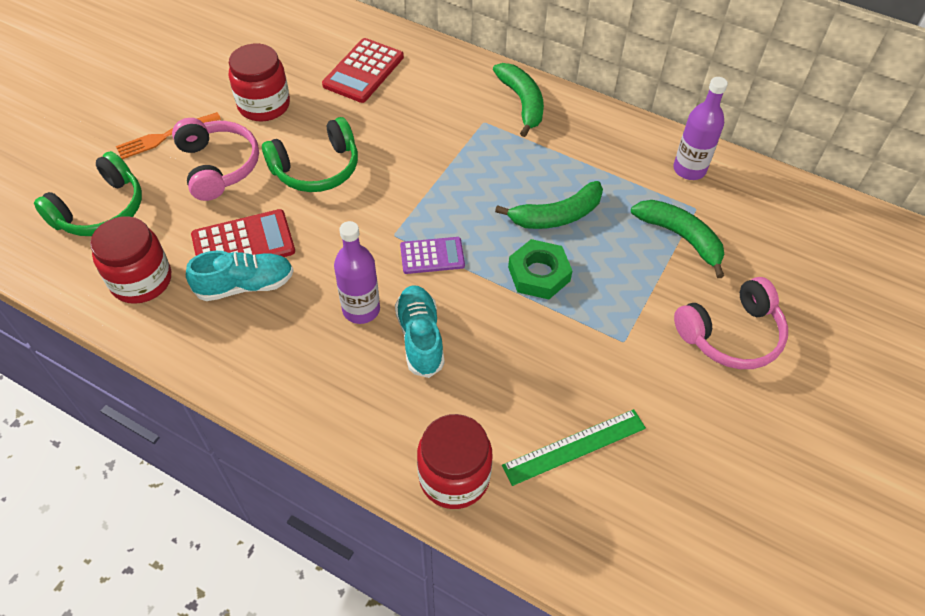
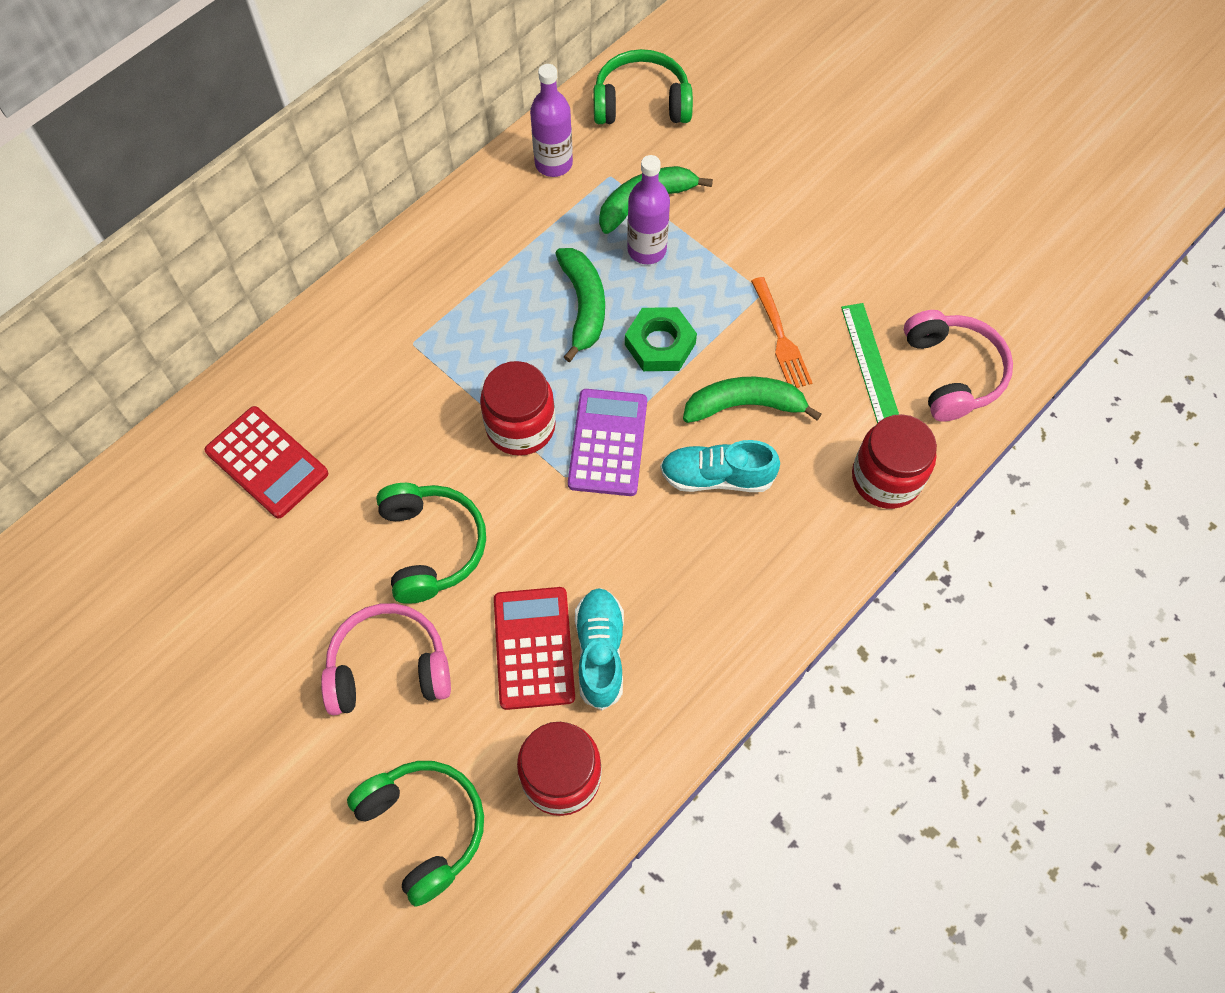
camera: 75 degrees left, 10 degrees up
(165, 136) = (307, 735): orange fork -> orange fork (780, 337)
(264, 105) = (289, 597): red jar -> red jar (520, 426)
(361, 309) = (666, 529): purple bottle -> purple bottle (647, 250)
(432, 256) = (608, 443): purple calculator -> purple calculator, size x1.54
(522, 103) = (393, 294): green banana -> green banana (745, 405)
(731, 335) = (774, 201): pink headphones -> pink headphones (952, 373)
(787, 215) = (641, 102): none -> green headphones

